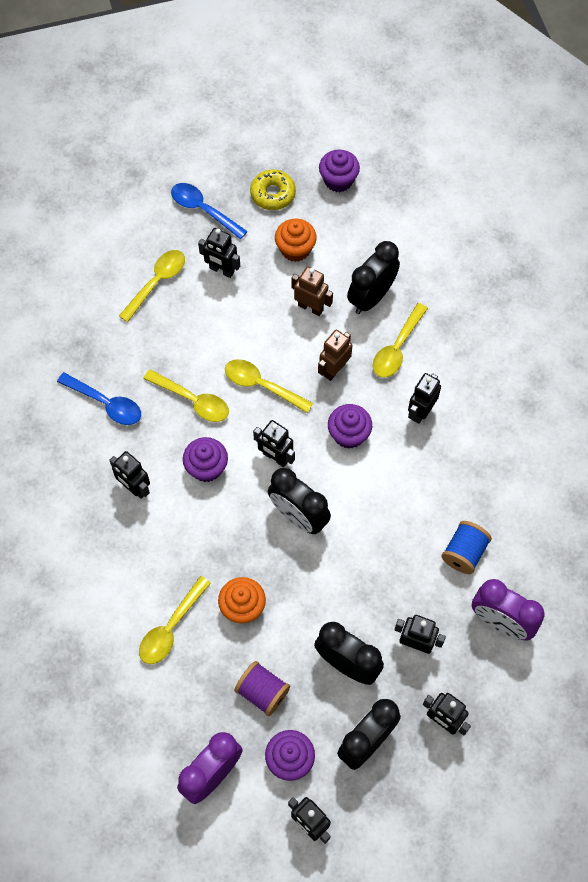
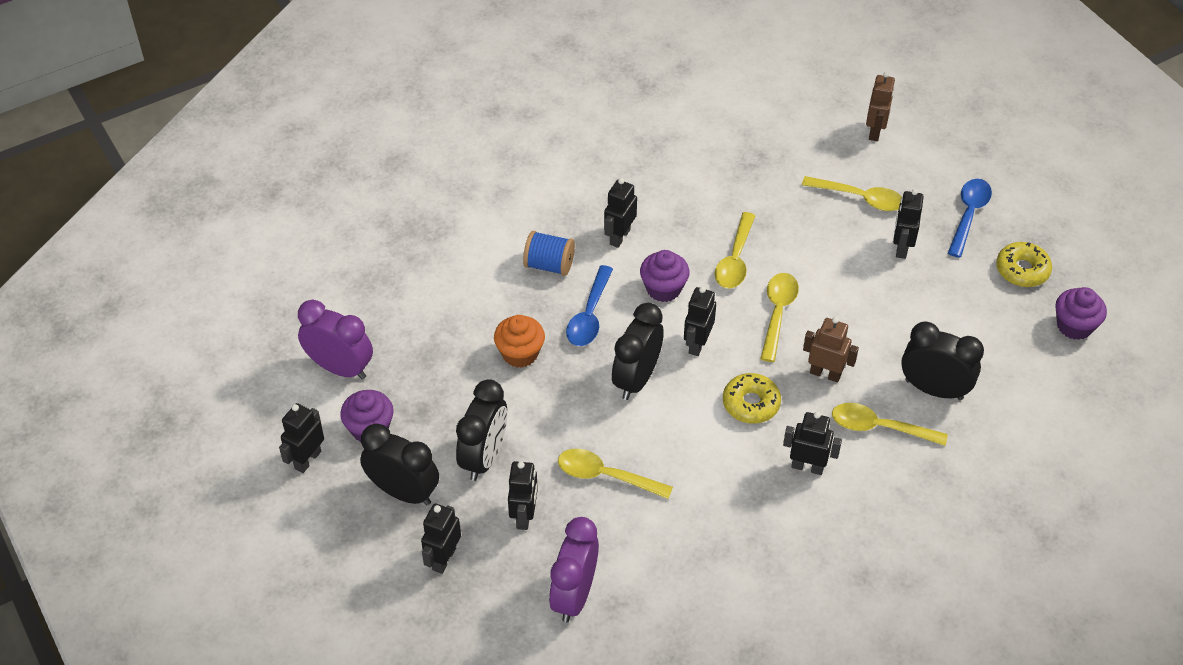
camera: 75 degrees right, 15 degrees down
(106, 403) = (703, 192): blue spoon -> blue spoon (589, 315)
(171, 628) = (480, 300): yellow spoon -> yellow spoon (605, 476)
(262, 692) = (434, 390): purple spool -> none
(295, 249) = (961, 306): orange cupcake -> none
(310, 307) = (893, 336): brown robot -> brown robot (875, 131)
(349, 434) = (751, 404): purple cupcake -> yellow donut
(464, 552) = (647, 543): blue spool -> blue spool (549, 265)

